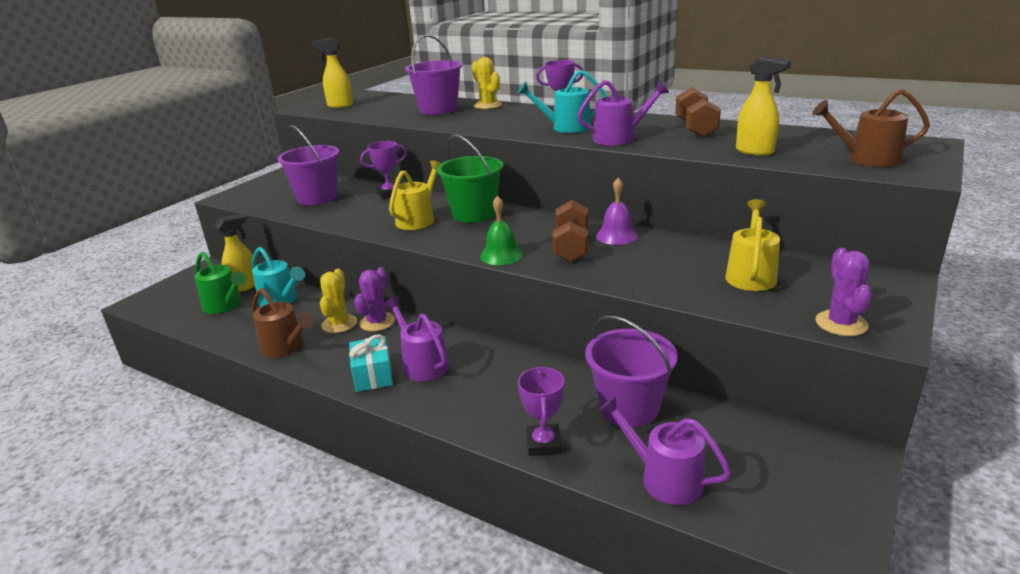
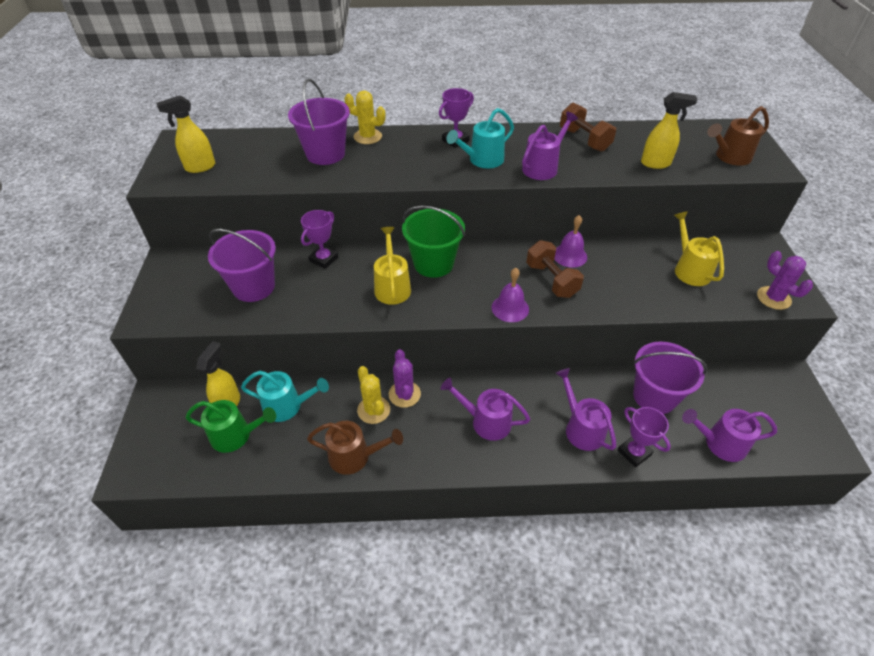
camera: 35 degrees left, 20 degrees up
(373, 375) = (460, 450): turquoise gift -> none
(501, 255) = (510, 308): green bell -> purple bell
(510, 402) = (581, 428): none -> purple watering can

